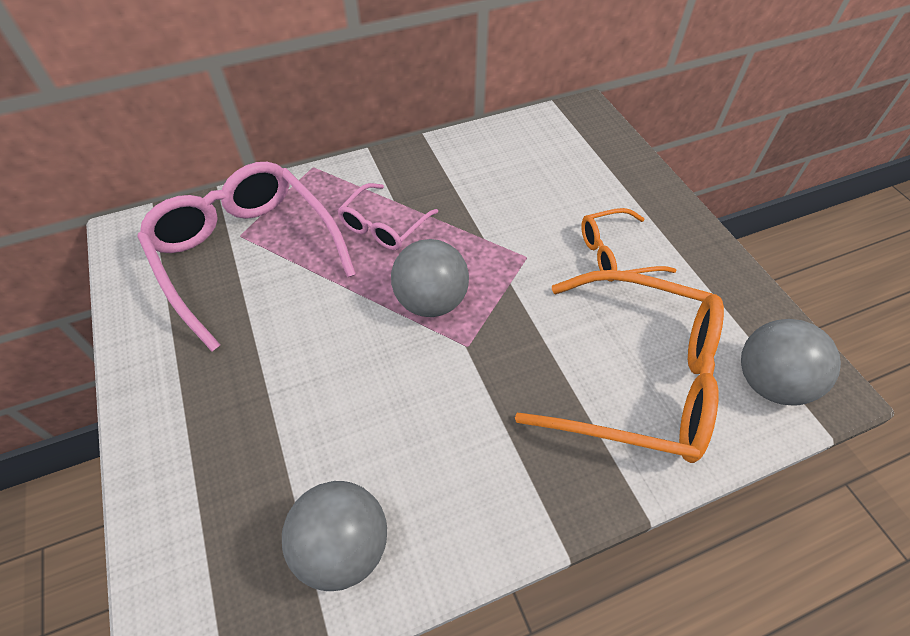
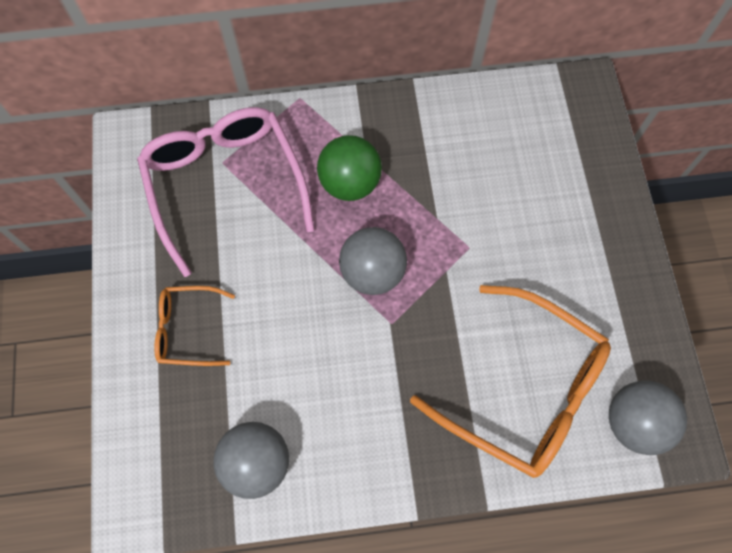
camera: 15 degrees right, 15 degrees up
(383, 226) = (350, 183): pink glasses -> green ball
(615, 254) = (550, 264): orange glasses -> orange glasses (187, 329)

